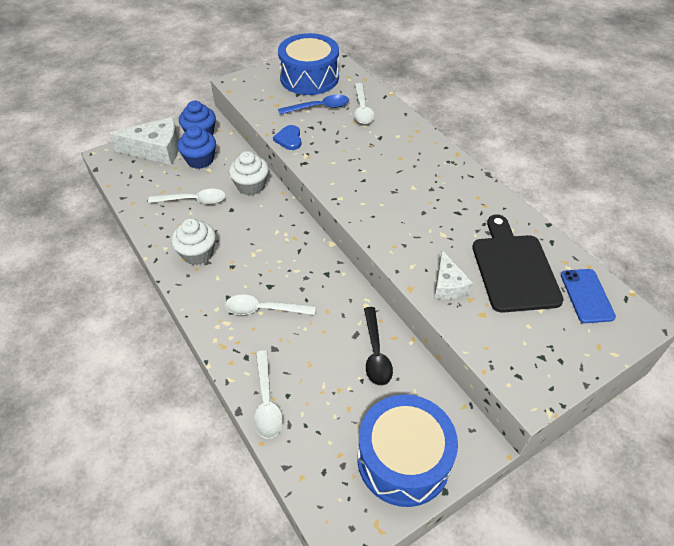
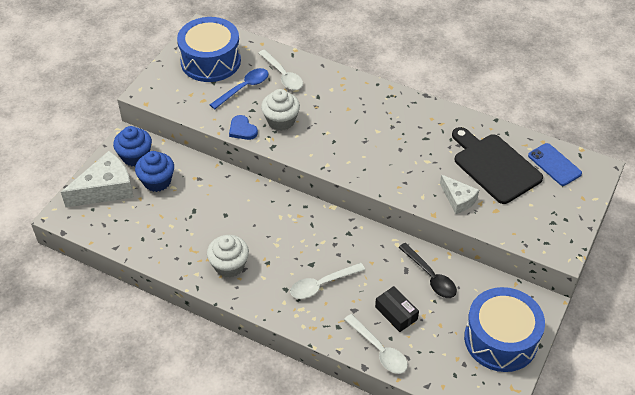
camera: 30 degrees left, 0 degrees up
(193, 200) = (184, 221): white spoon -> none
(251, 186) = (224, 186): white cupcake -> white cupcake (281, 121)
(312, 373) = (396, 313): none -> black box

